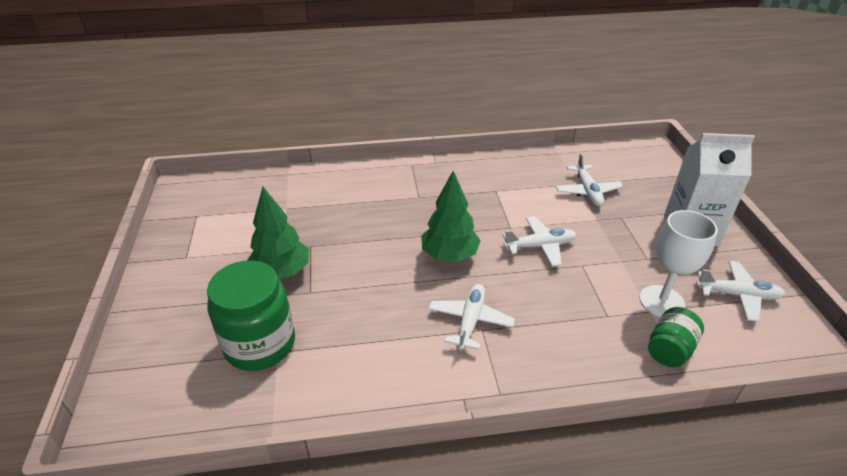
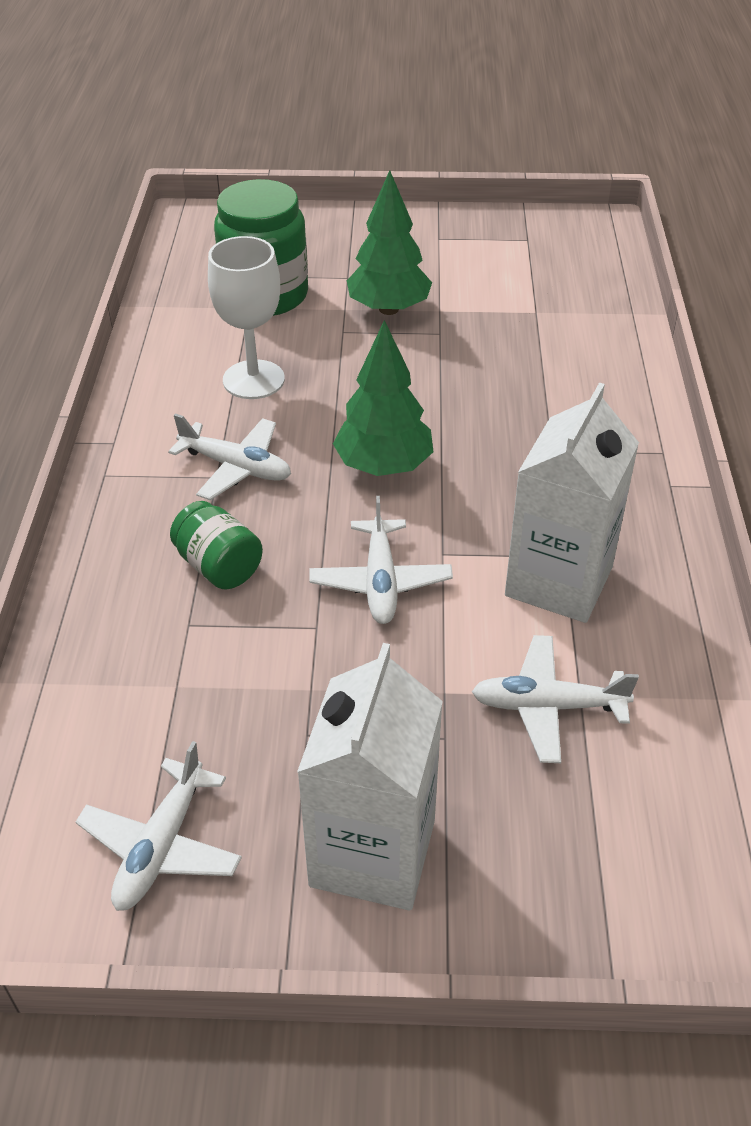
camera: 100 degrees right, 5 degrees up
(513, 191) = (559, 581): none -> white carton
(661, 301) = (190, 711): white goblet -> white goblet (253, 380)
(669, 349) = (89, 679): green jar -> green jar (219, 566)

